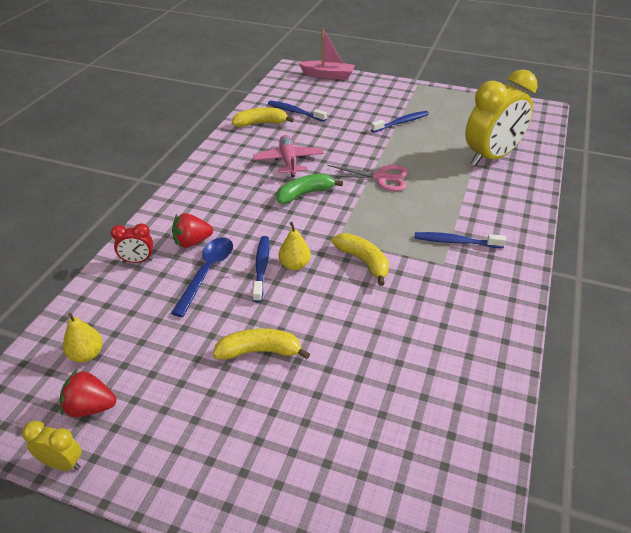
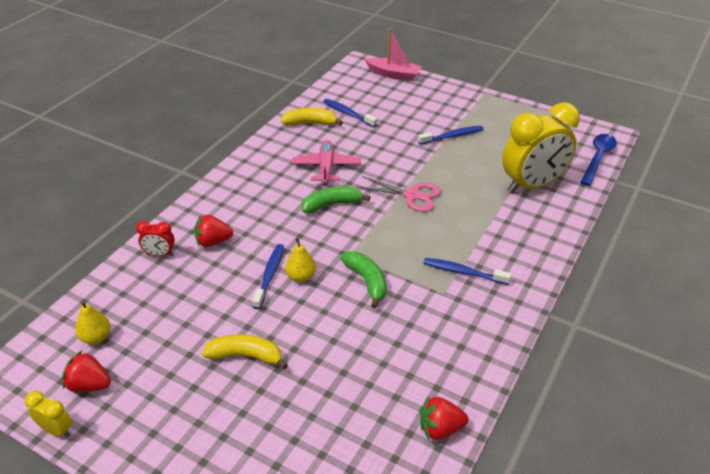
camera: 10 degrees right, 0 degrees up
(207, 272) = (219, 274): blue spoon -> blue spoon (598, 158)
(363, 261) = (367, 281): yellow banana -> green banana
(487, 396) = (440, 428): none -> red strawberry

